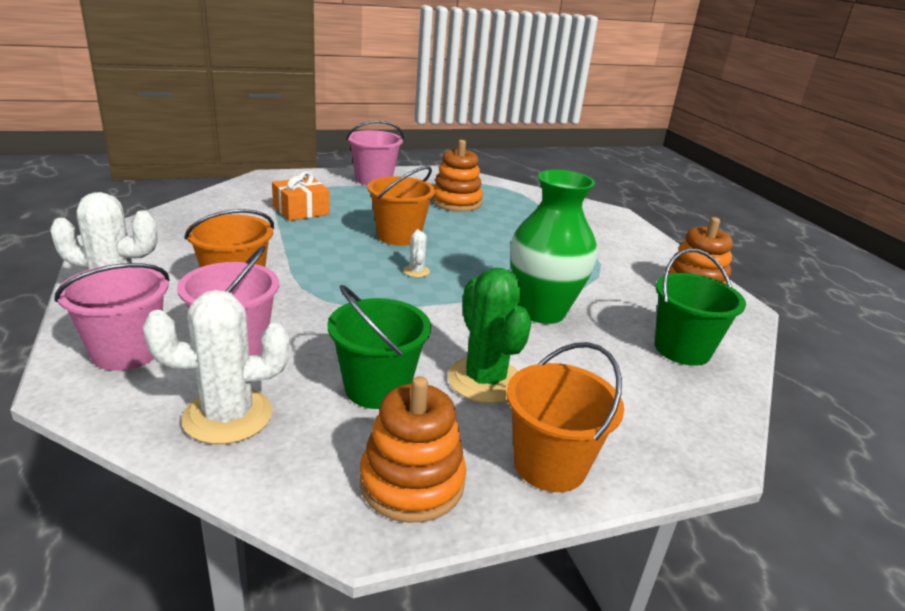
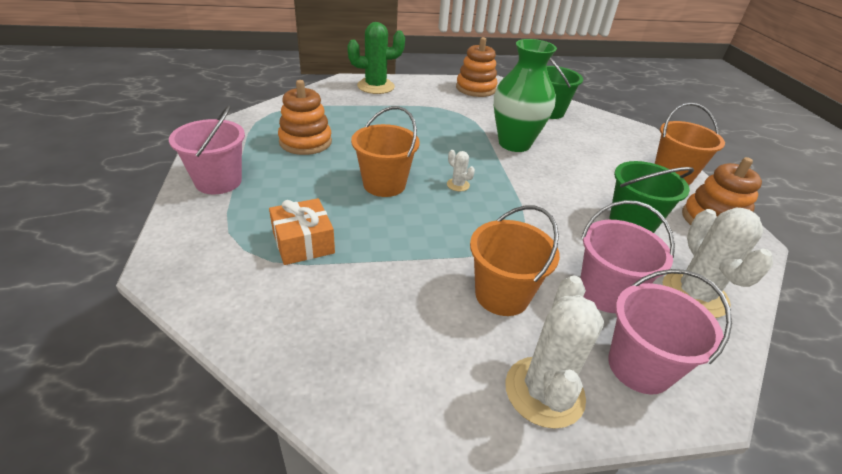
camera: 80 degrees left, 10 degrees up
(416, 271) = (458, 185): white cactus -> white cactus turned 45 degrees clockwise
(484, 380) = (605, 180): green cactus -> green cactus (375, 86)

